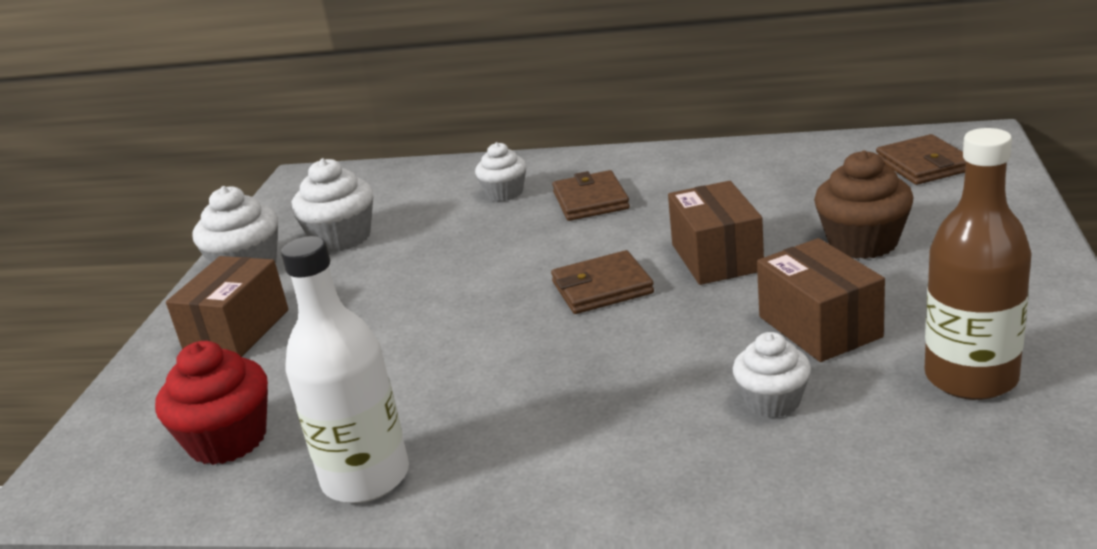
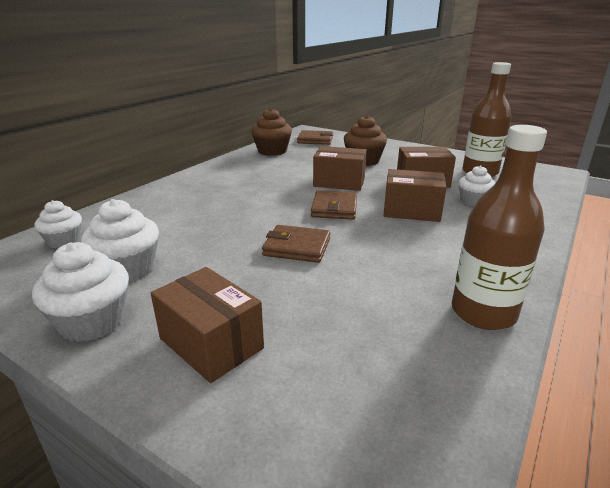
camera: 70 degrees left, 0 degrees up
(227, 440) = (393, 372): red cupcake -> none
(366, 477) = (483, 313): white bottle -> brown bottle
(504, 193) = (175, 207): white cupcake -> white cupcake (64, 241)
(590, 200) = (232, 191): brown wallet -> brown wallet (297, 247)
(656, 351) = (411, 211): none -> brown box
(799, 159) = (272, 151): none -> brown cupcake

